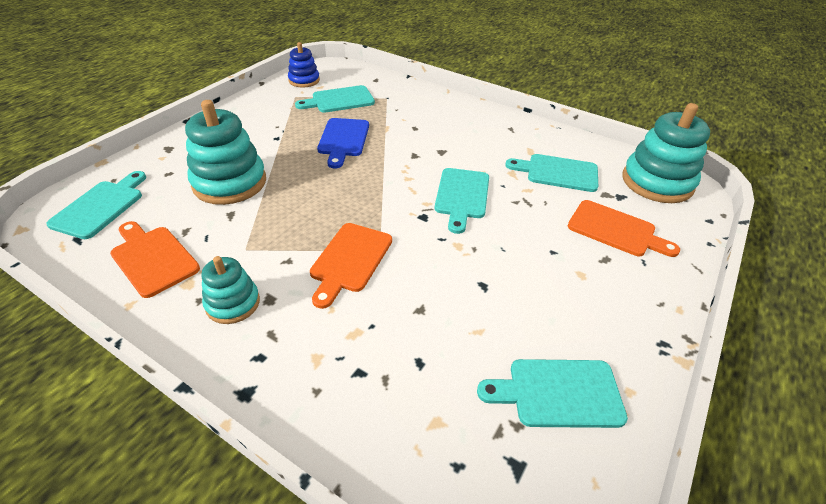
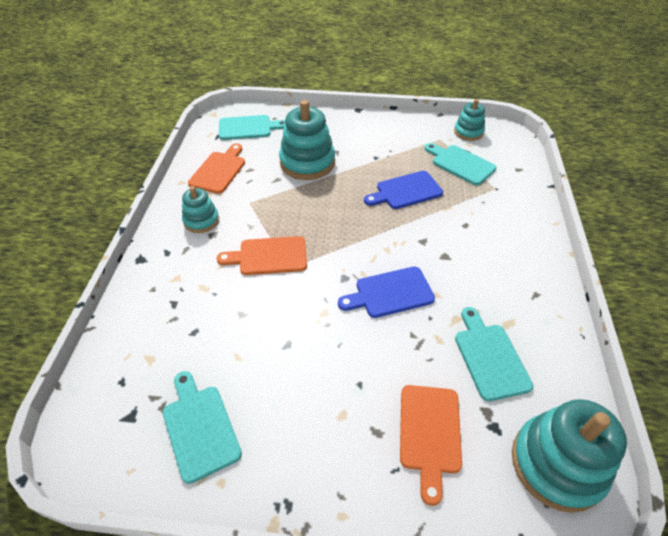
camera: 65 degrees right, 5 degrees up
(304, 80) = (468, 132): blue stacking toy -> turquoise stacking toy
(462, 196) = (390, 293): turquoise cutting board -> blue cutting board

